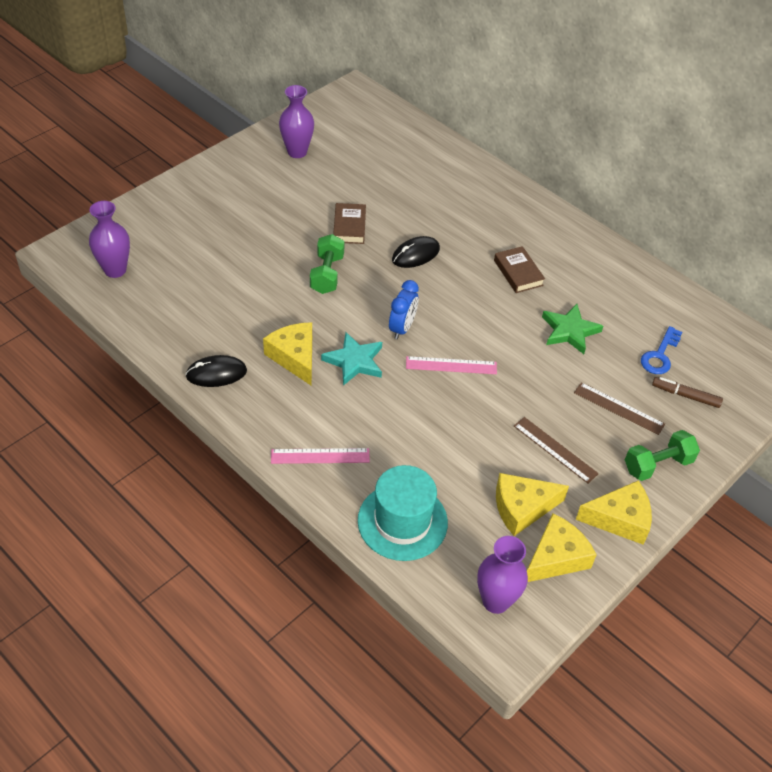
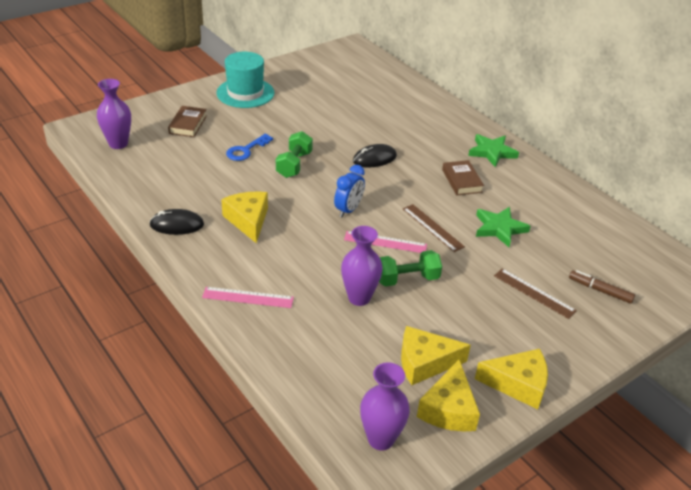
camera: 10 degrees right, 10 degrees down
(297, 152) = (294, 81): purple vase -> purple vase (359, 298)
(349, 227) = (323, 134): brown book -> brown book (188, 124)
(354, 361) = (300, 229): turquoise star -> none
(402, 521) = (308, 359): turquoise hat -> turquoise hat (245, 93)
(544, 229) = (492, 152): none -> green star
(555, 449) = (466, 319): brown ruler -> brown ruler (432, 227)
(556, 557) = (448, 409): yellow cheese -> yellow cheese turned 135 degrees clockwise
(657, 464) = (563, 343): green dumbbell -> green dumbbell (407, 279)
(660, 355) = (580, 256): blue key -> blue key (246, 150)

